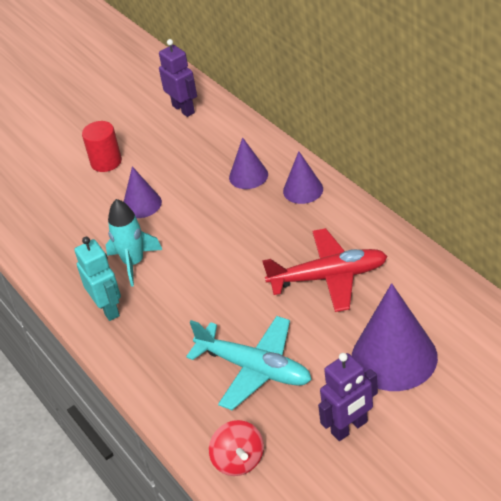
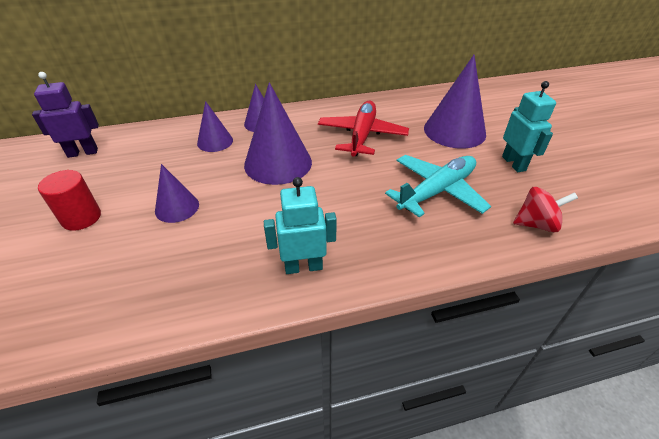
camera: 75 degrees left, 0 degrees up
(134, 263) = (254, 232): turquoise rocket -> none
(237, 235) = (278, 163): none -> purple cone
(349, 428) = (514, 163): purple robot -> turquoise robot

